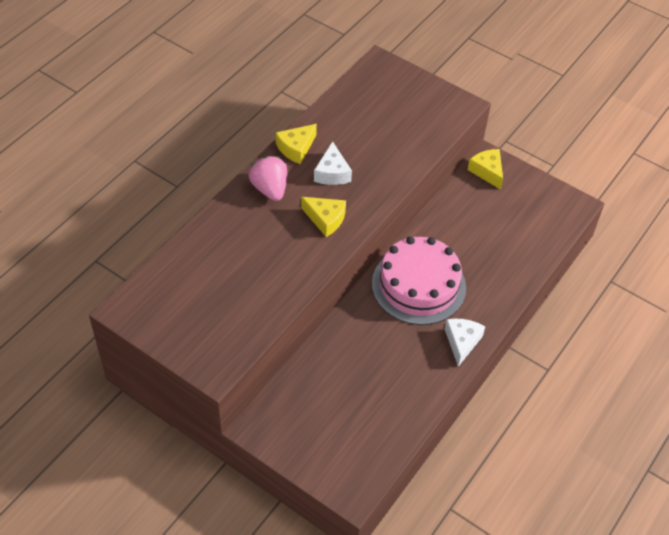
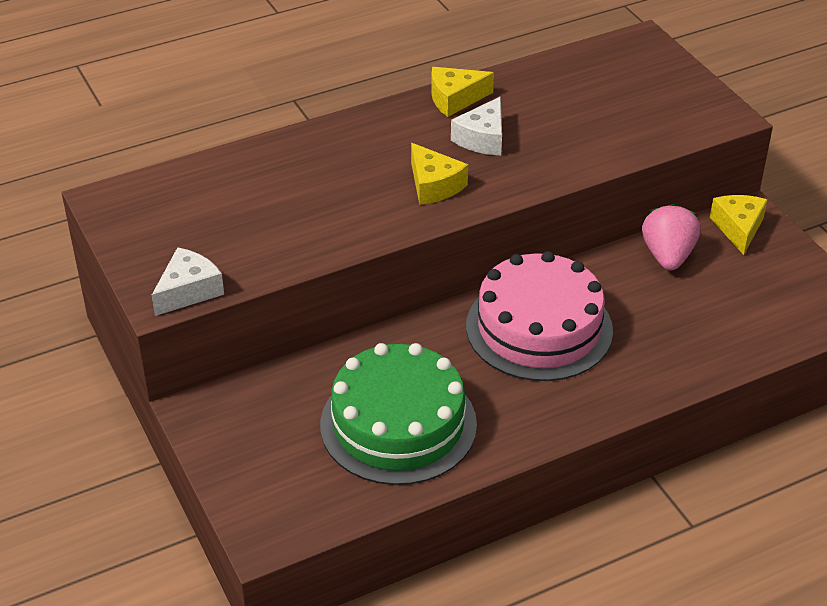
camera: 30 degrees right, 10 degrees down
(270, 189) = (386, 131): pink strawberry -> pink strawberry (668, 256)
(380, 385) = (398, 424): none -> green cake
(462, 342) = (552, 416): white cheese -> white cheese (188, 291)

